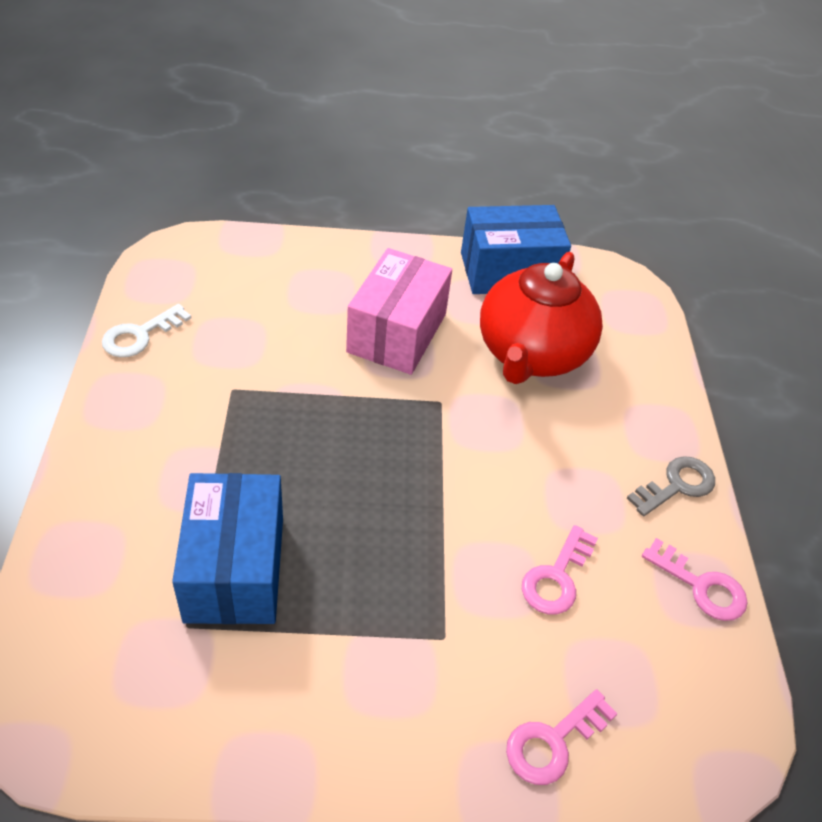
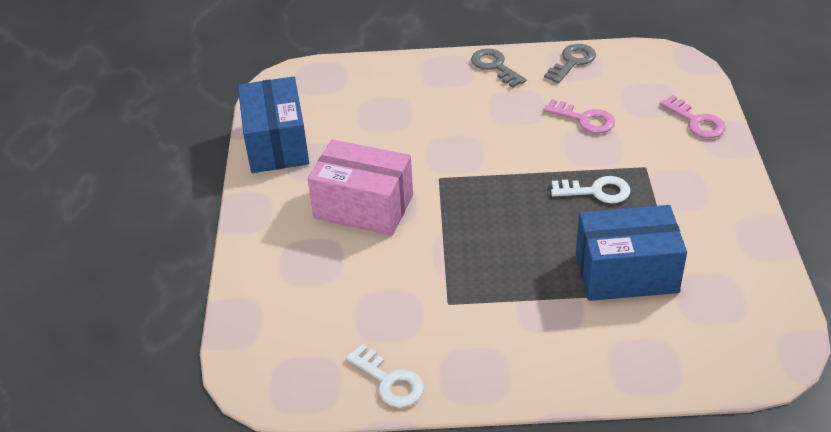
camera: 85 degrees left, 5 degrees down
(397, 563) = (596, 191): none -> white key
(531, 354) = (379, 130): red teapot -> none
(701, 586) = (572, 62): pink key -> grey key

